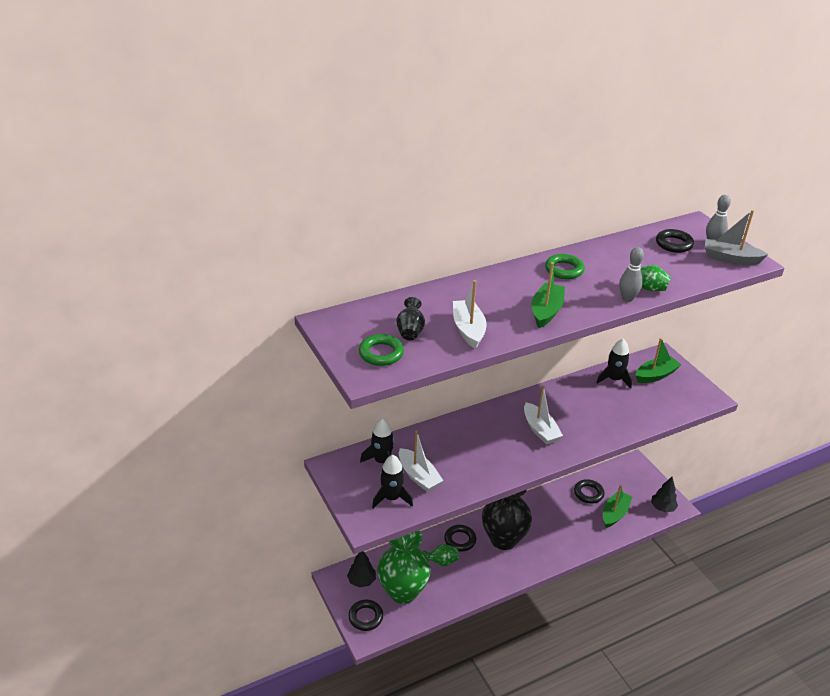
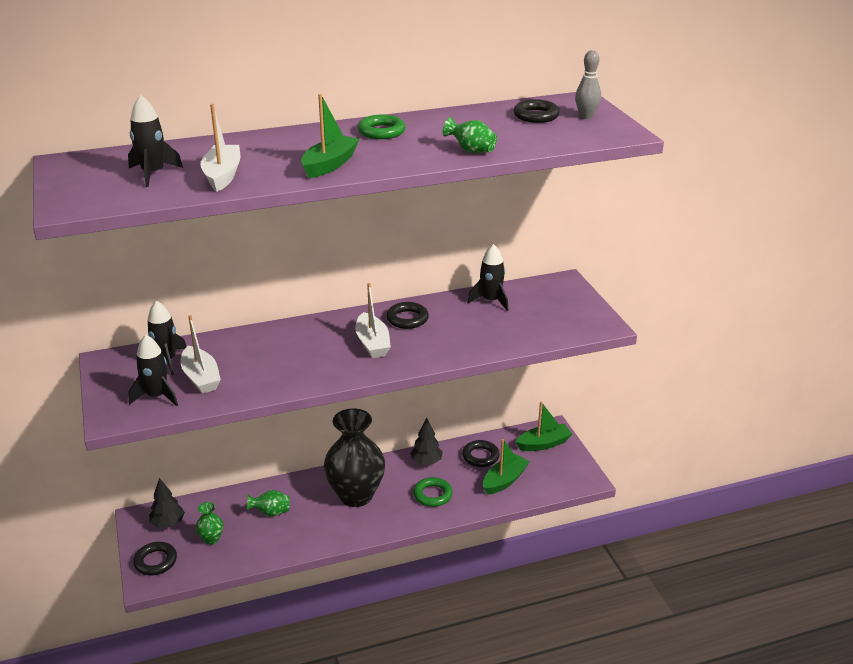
camera: 10 degrees right, 5 degrees down
(381, 353) = (102, 190): green ring -> green ring (432, 495)
(403, 591) = (211, 539): green vase -> green vase, size x0.43
(410, 331) = (153, 174): black vase -> black rocket
(460, 540) = (303, 492): black ring -> black ring (407, 319)
(627, 298) = (439, 158): grey bowling pin -> none
(655, 375) = (545, 300): green boat -> green boat (543, 444)
(662, 508) = (568, 479): black tree -> black tree (426, 462)
(730, 259) = (598, 130): grey boat -> none

